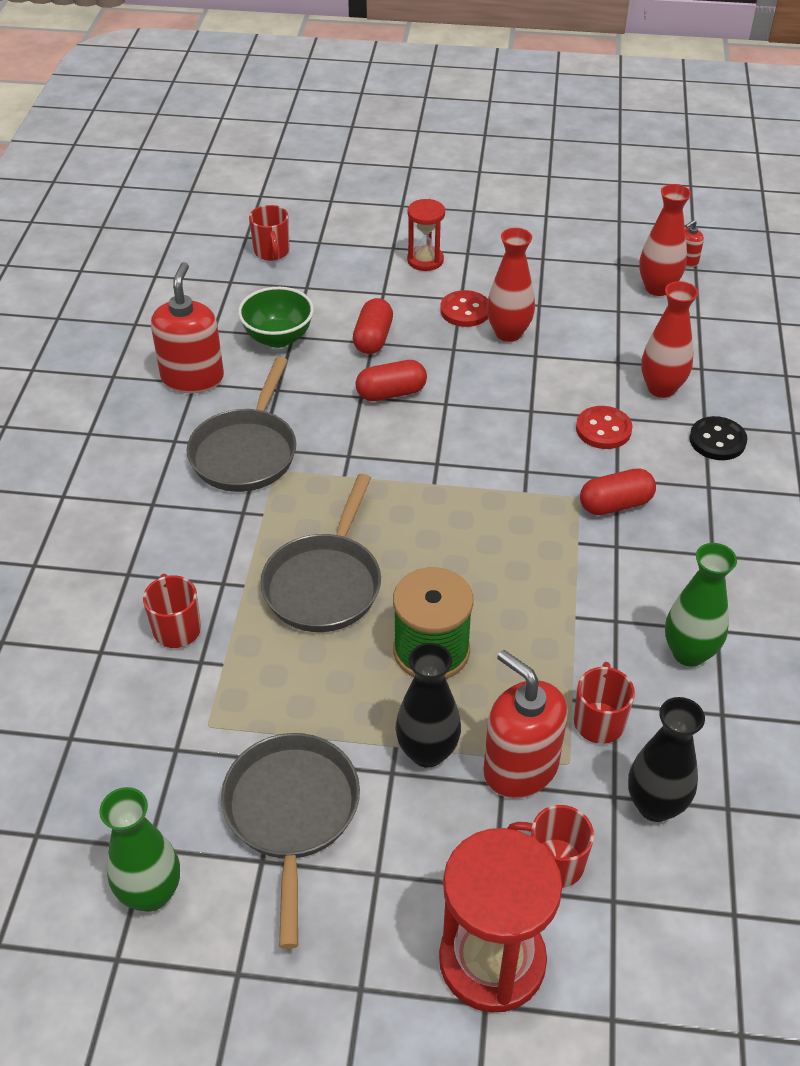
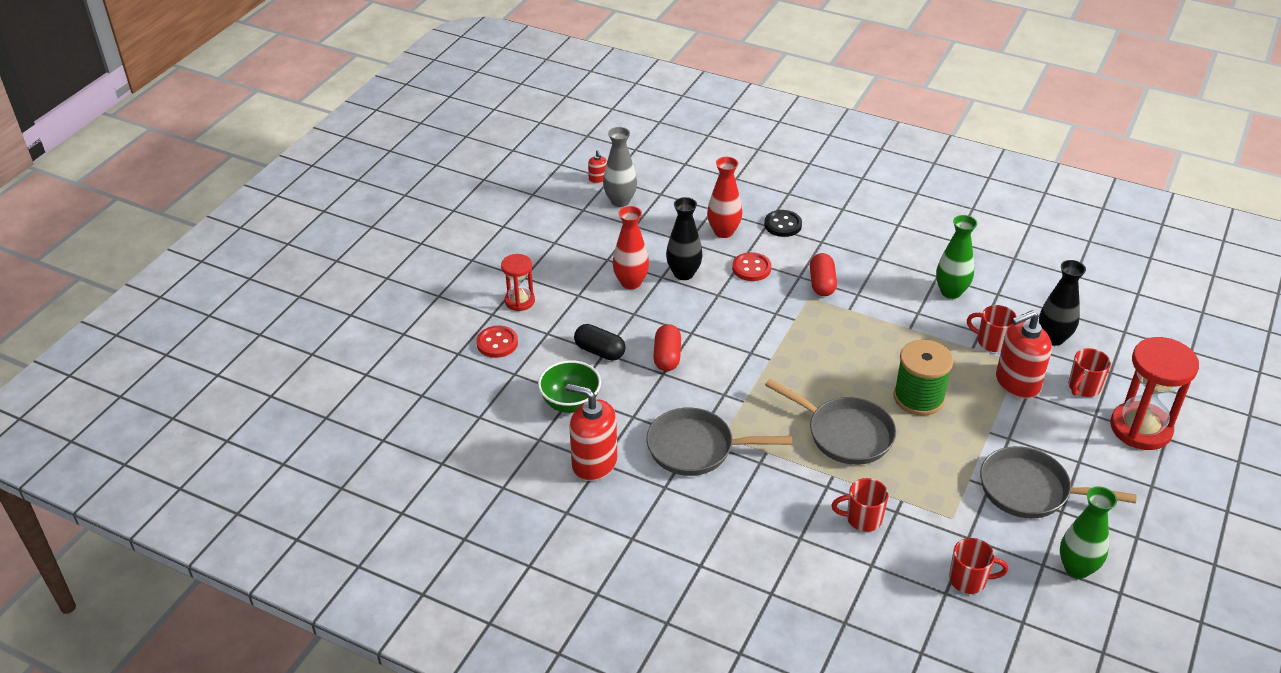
camera: 70 degrees left, 5 degrees down
(246, 452) = (696, 448): grey pan -> grey pan turned 150 degrees clockwise
(272, 252) = (454, 384): red mug -> red mug (969, 580)
(373, 338) = (600, 351): red capsule -> black capsule
(427, 752) = (997, 419): black vase -> black vase (683, 273)
(465, 311) = (593, 296): red button -> red button (497, 343)
(657, 288) = (620, 201): red vase -> grey vase

